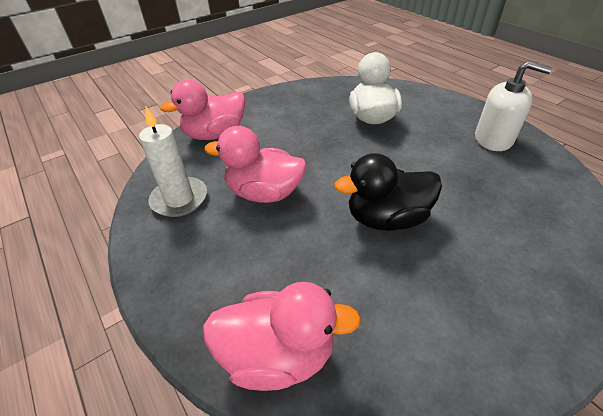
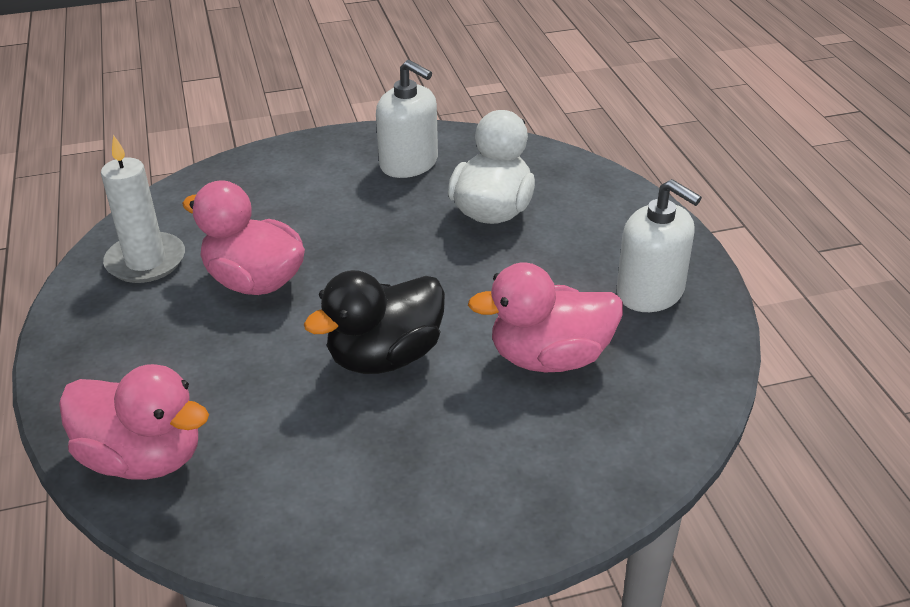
camera: 20 degrees right, 5 degrees down
(215, 134) = (247, 183): pink duck -> pink duck (550, 358)
(304, 103) = (409, 163): none -> white soap dispenser
(386, 218) = (385, 357): black duck -> black duck turned 45 degrees counterclockwise

